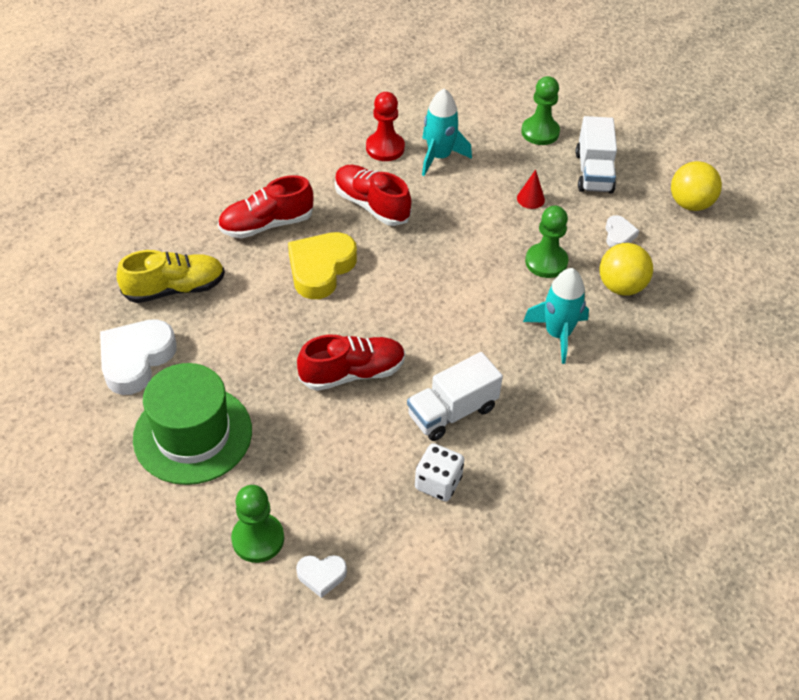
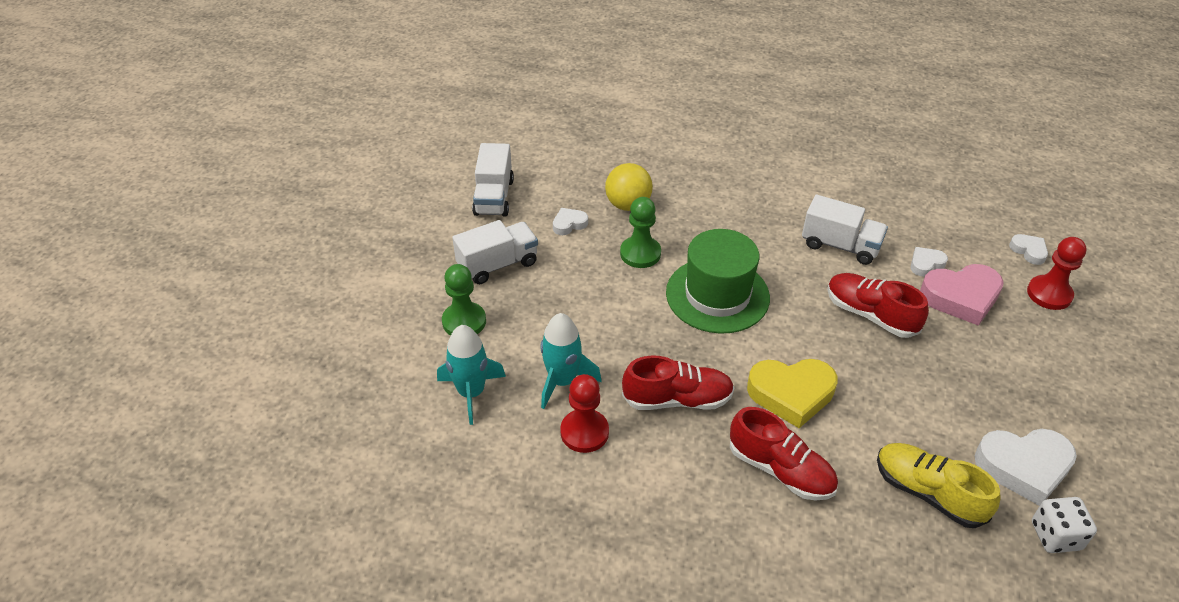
camera: 120 degrees left, 5 degrees down
(193, 434) = (1031, 379): green hat -> green hat (717, 295)
(258, 539) = (1049, 294): green pawn -> red pawn
(315, 458) = (961, 297): none -> pink heart
(371, 205) = (677, 399): red shoe -> red shoe turned 105 degrees counterclockwise
(376, 464) = (926, 264): none -> white heart
(438, 483) = (901, 228): white dice -> white dice (1055, 536)
(530, 199) = (569, 291): red cone -> none
(557, 334) = (711, 220): turquoise rocket -> turquoise rocket (471, 393)
(690, 204) = (494, 197): yellow ball -> white truck

